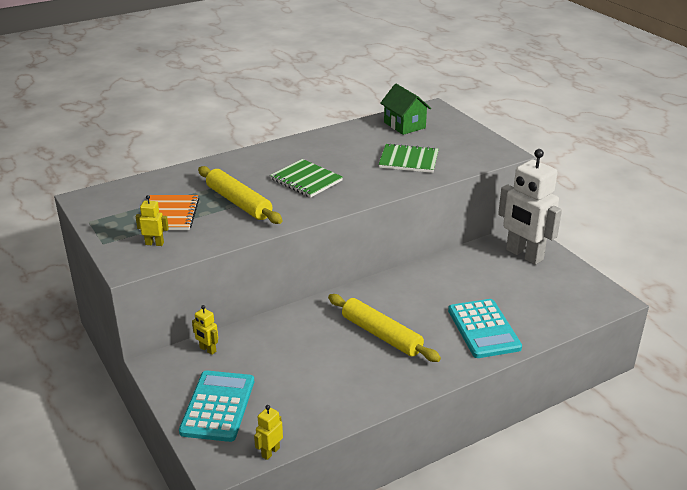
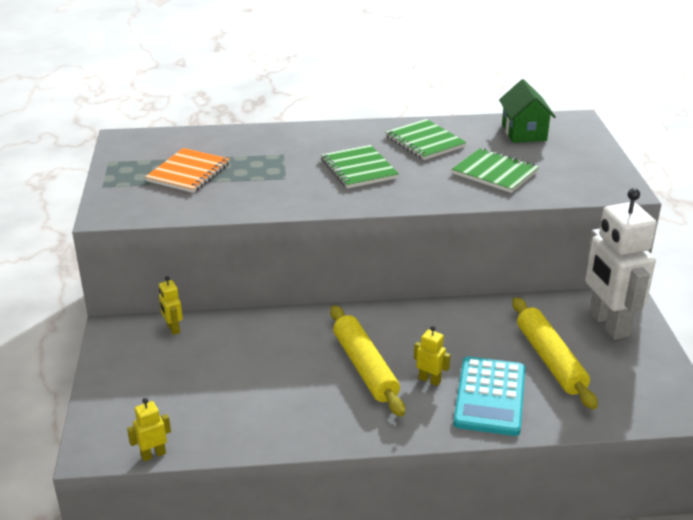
camera: 25 degrees right, 0 degrees up
(154, 243) = (149, 198): yellow robot -> yellow robot (429, 380)
(218, 406) = (139, 390): turquoise calculator -> none
(239, 202) = (267, 177): yellow rolling pin -> yellow rolling pin (550, 360)
(338, 147) = (425, 142): none -> green notebook

